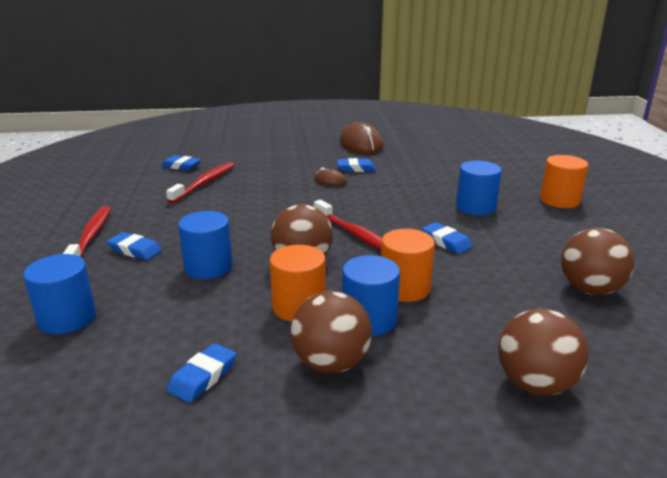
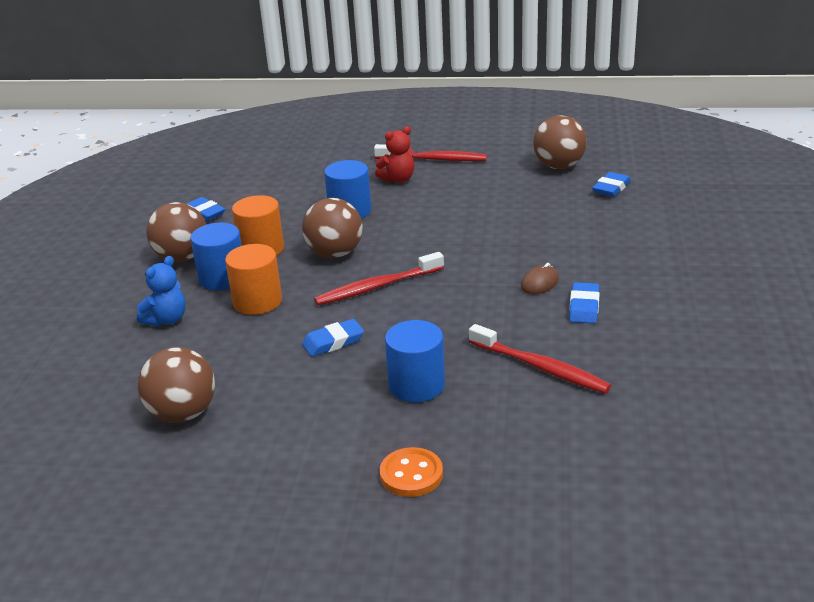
camera: 105 degrees right, 5 degrees up
(67, 318) = (304, 165): blue cylinder -> none
(135, 250) = (398, 179): blue eraser -> red teddy bear
(204, 183) = (551, 203): red toothbrush -> red toothbrush (540, 367)
(361, 144) = (699, 323): brown mouse -> none
(466, 337) = (166, 320): none -> blue teddy bear
(535, 384) = (92, 339): brown ball -> brown ball (559, 166)
(559, 200) = (411, 474): orange cylinder -> orange button

